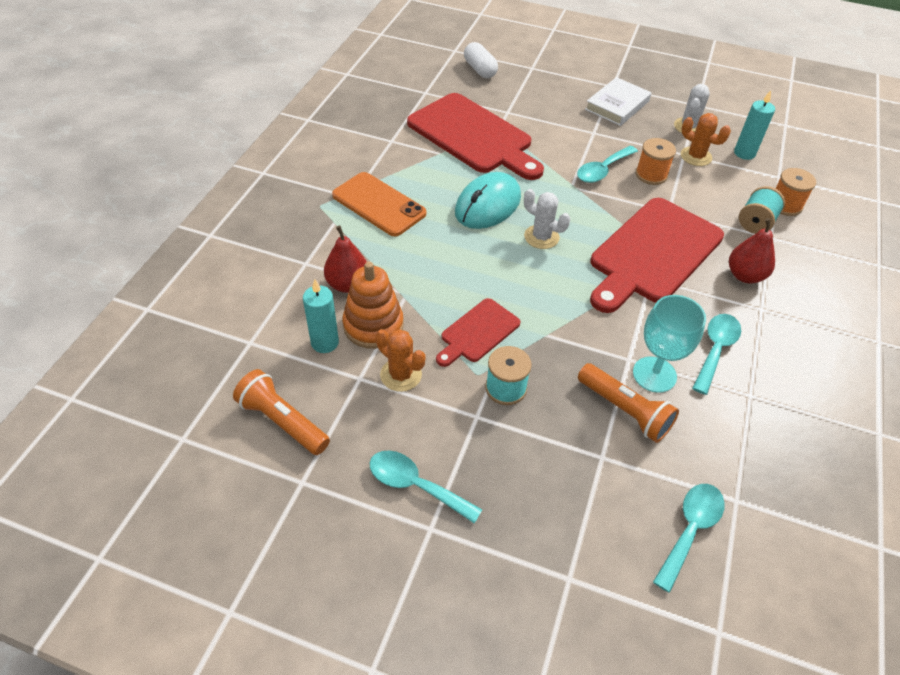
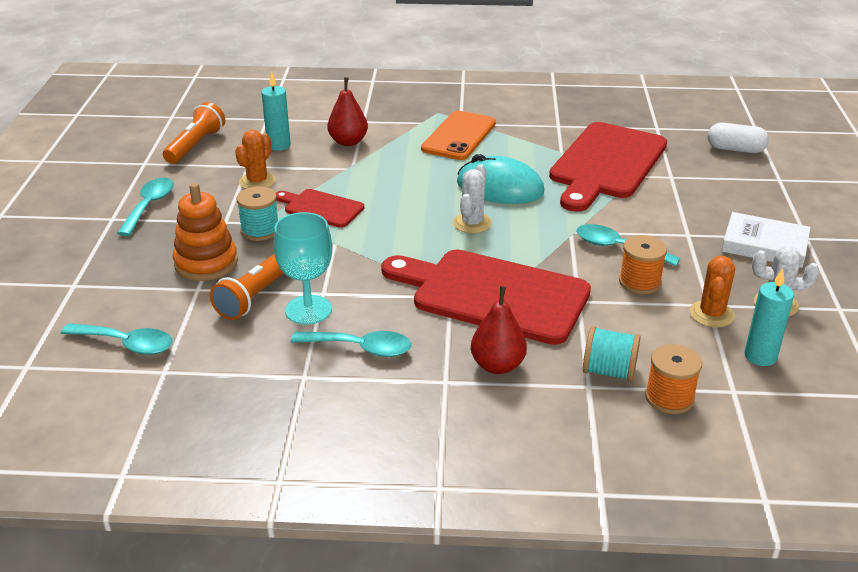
camera: 75 degrees right, 15 degrees down
(373, 325) = (306, 161): orange stacking toy -> orange stacking toy (206, 263)
(480, 70) = (735, 149): white capsule -> white capsule turned 60 degrees clockwise

